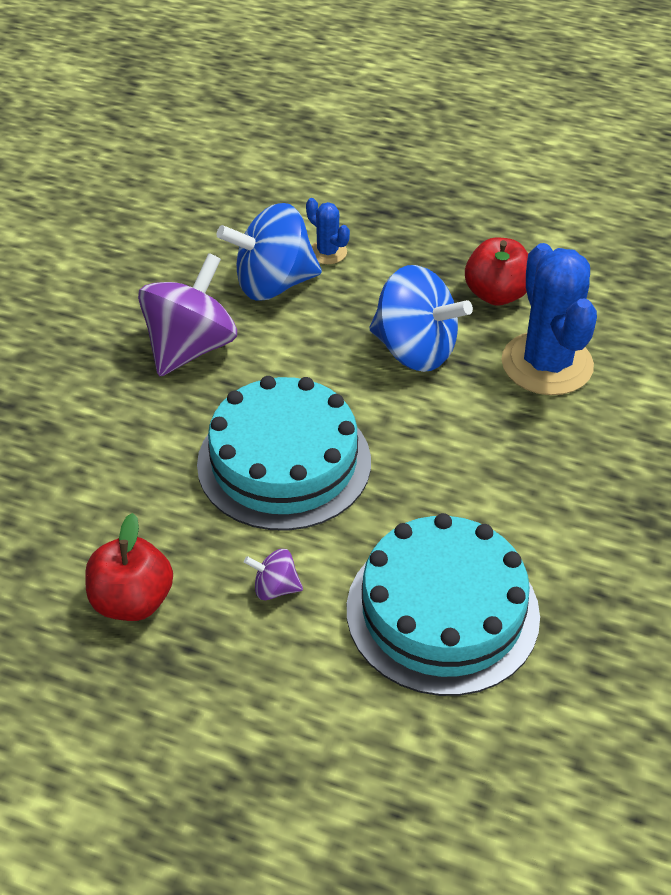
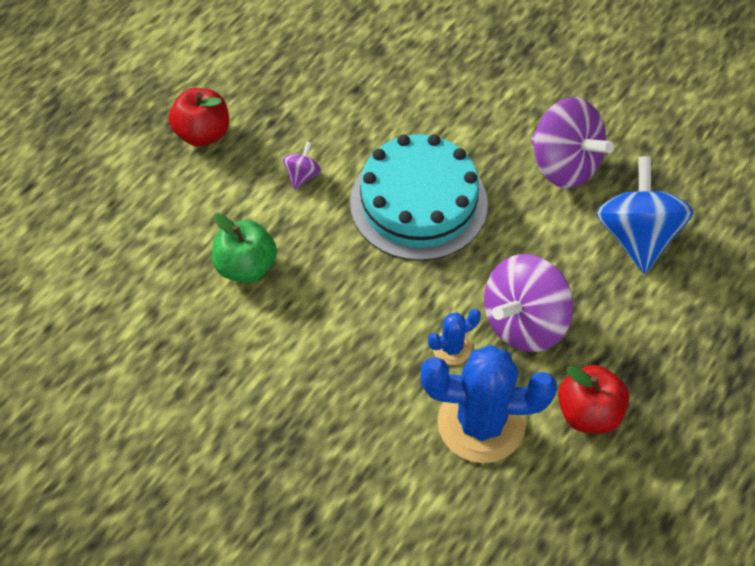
camera: 105 degrees right, 10 degrees up
(132, 601) = (320, 99): red apple -> red apple (202, 133)
(327, 252) = (678, 288): blue cactus -> blue cactus (452, 348)
(415, 350) = (524, 323): blue spinning top -> purple spinning top
(442, 611) = (246, 267): turquoise cake -> green apple

